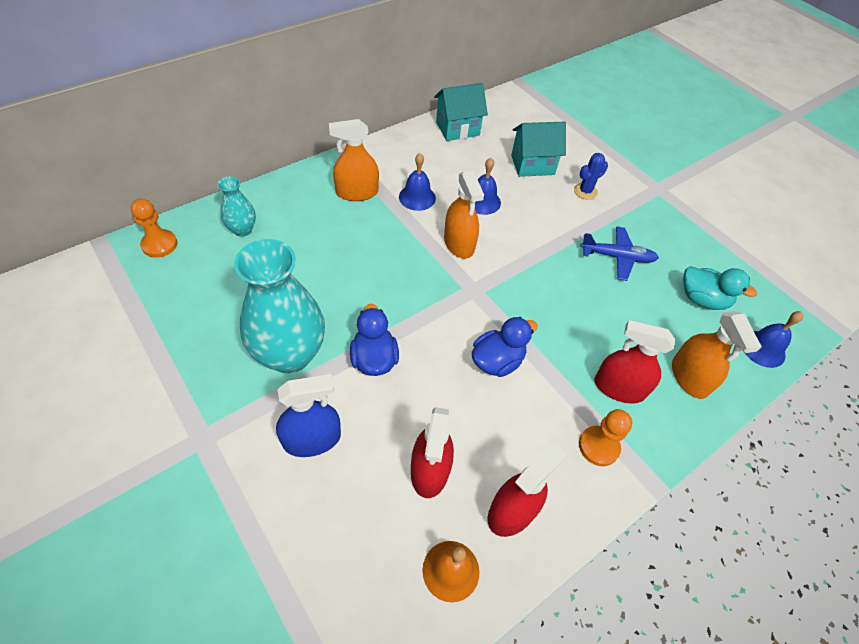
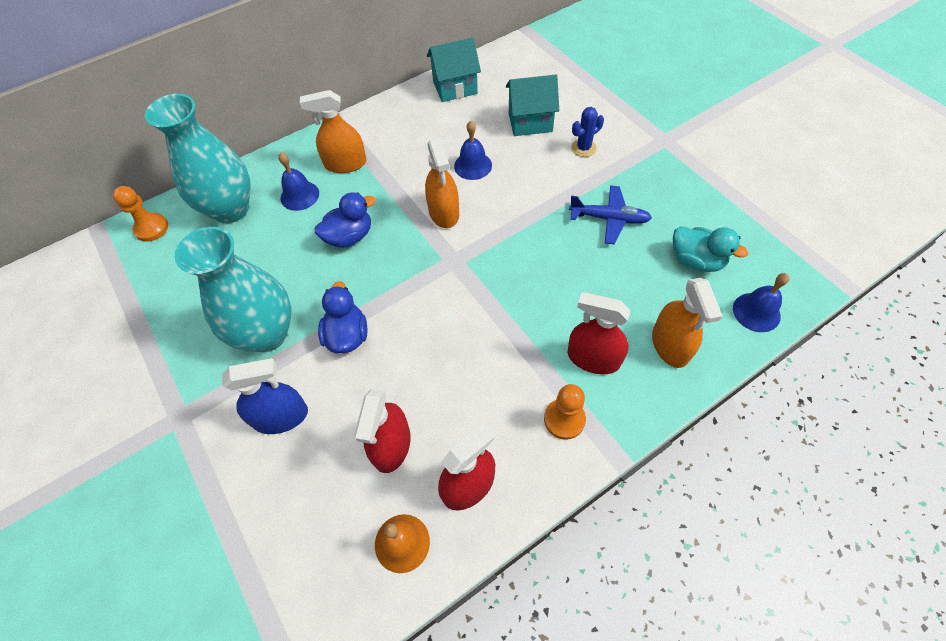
camera: 10 degrees right, 5 degrees up
(242, 230) = (230, 209): turquoise vase -> turquoise vase, size x2.04
(417, 197) = (406, 165): blue bell -> blue bell (299, 195)
(497, 361) = (470, 334): blue duck -> blue duck (349, 237)

